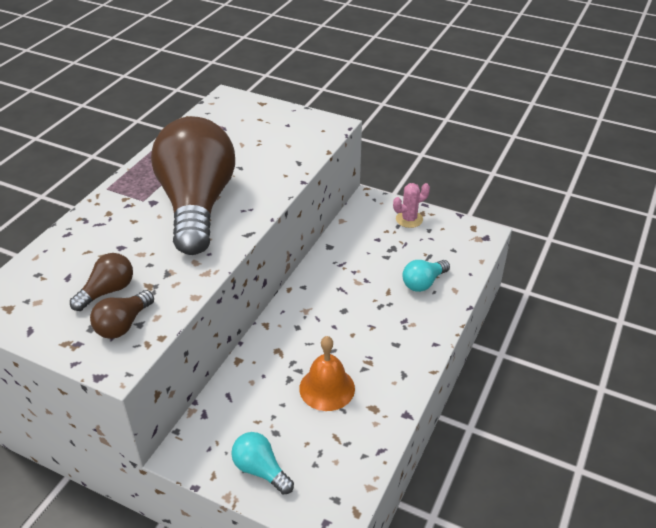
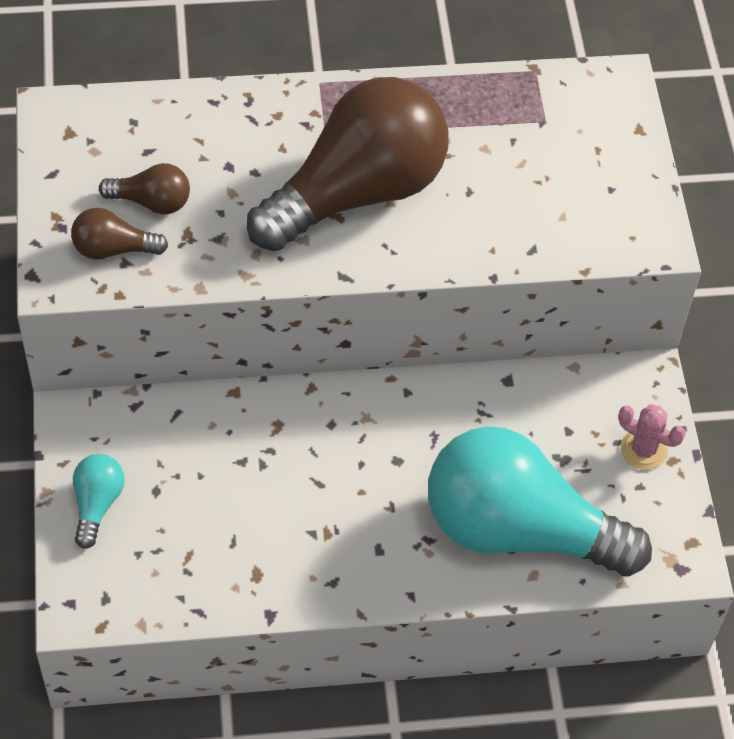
camera: 55 degrees right, 15 degrees up
(327, 388) = (254, 508): orange bell -> none
(423, 283) = (518, 530): turquoise light bulb -> turquoise light bulb, size x2.43

